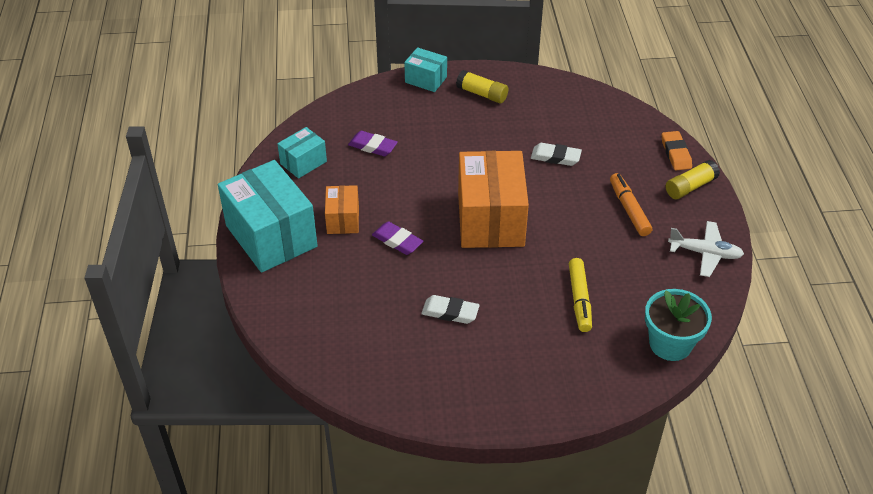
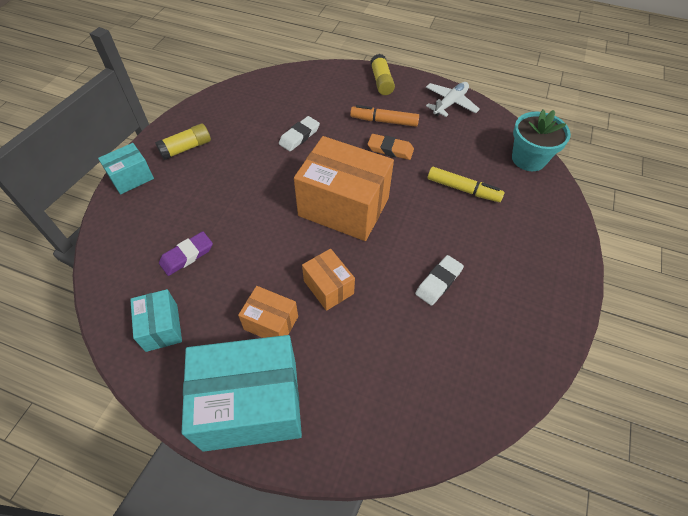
camera: 65 degrees left, 10 degrees up
(397, 241) = (328, 287): purple eraser -> orange box
(675, 153) = (343, 73): orange eraser -> orange eraser (390, 149)

